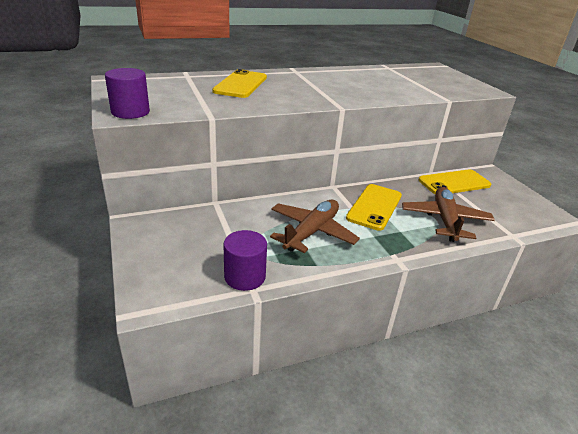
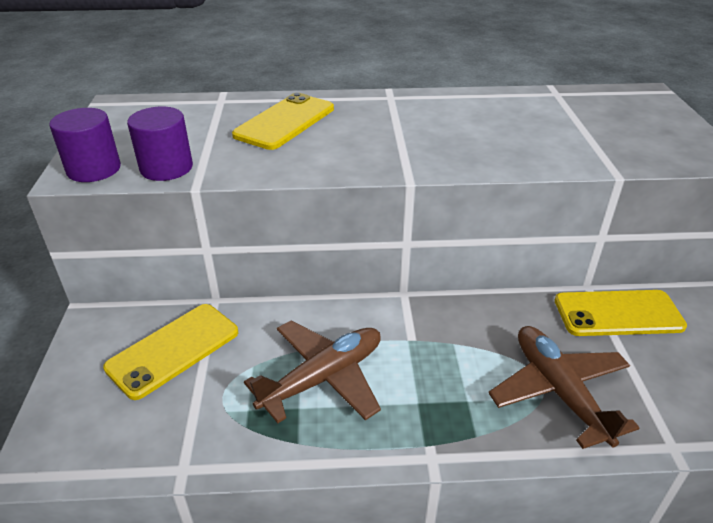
camera: 20 degrees right, 5 degrees up
(245, 277) = (183, 444): purple cylinder -> purple cylinder (166, 168)
(374, 207) = (449, 344): yellow phone -> yellow phone (173, 350)
(445, 220) = (559, 391): brown plane -> brown plane turned 45 degrees counterclockwise

